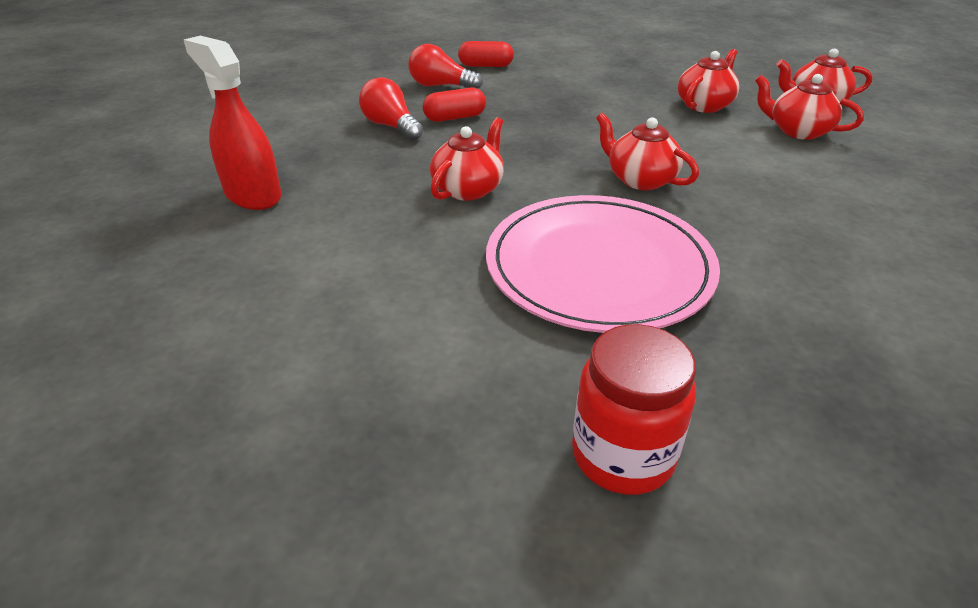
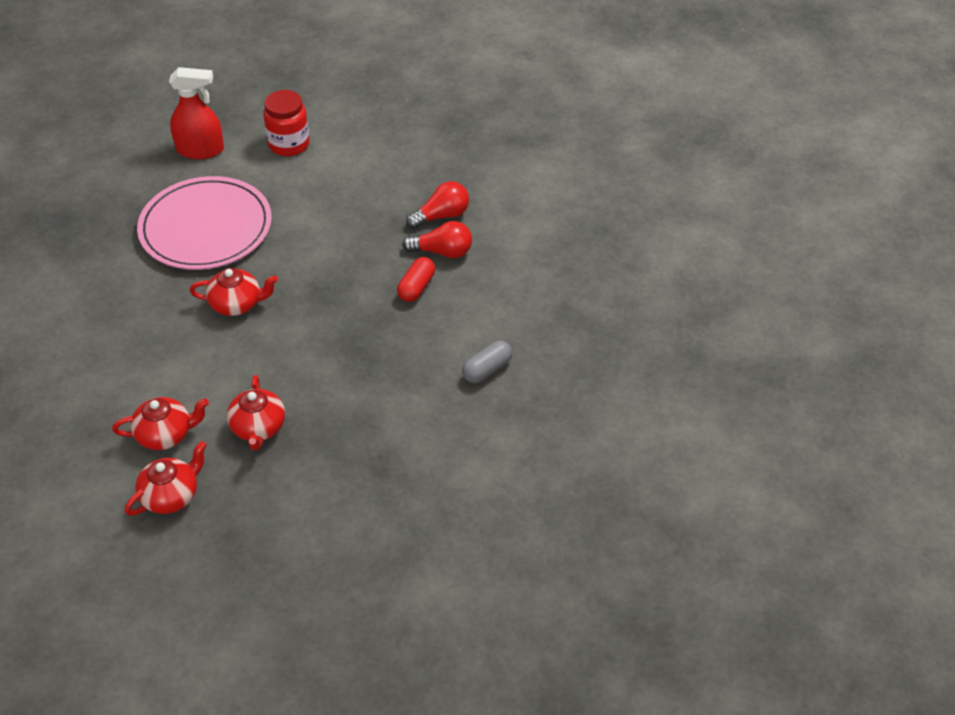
camera: 135 degrees right, 10 degrees up
(253, 195) = (426, 161): red spray bottle -> red spray bottle (200, 150)
(441, 86) = (478, 316): red light bulb -> red light bulb (441, 216)
(468, 189) = (325, 234): red teapot -> none
(486, 66) = (487, 369): red capsule -> grey capsule
(622, 455) = (133, 161): red jar -> red jar (289, 144)

